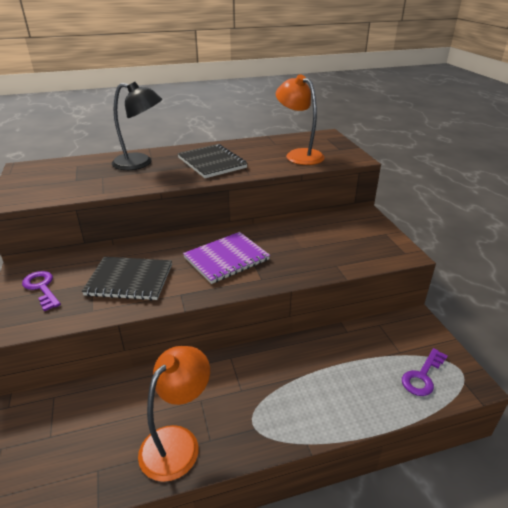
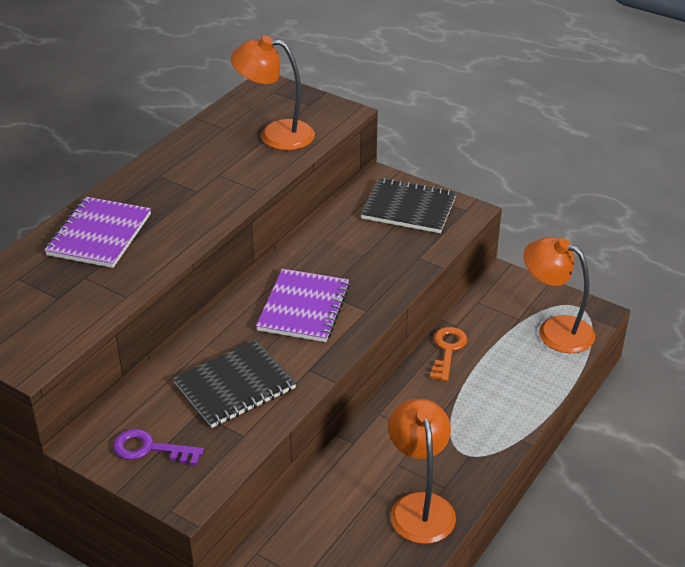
camera: 40 degrees left, 5 degrees up
(140, 163) = (99, 235): black lamp -> purple notebook
(212, 163) = (190, 193): black notebook -> black notebook (408, 208)
(323, 344) = (447, 350): none -> orange key
(422, 376) = (555, 330): purple key -> orange lamp

